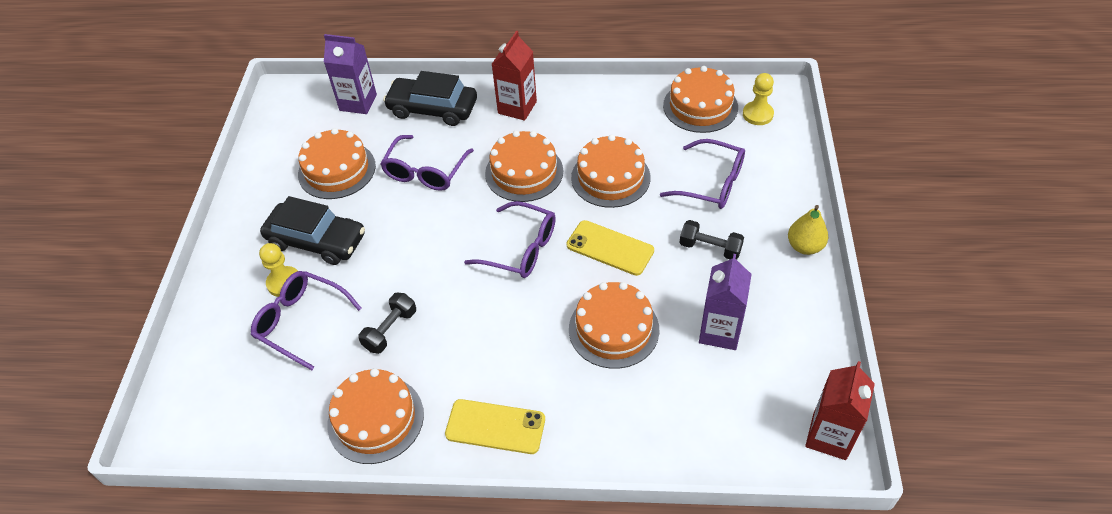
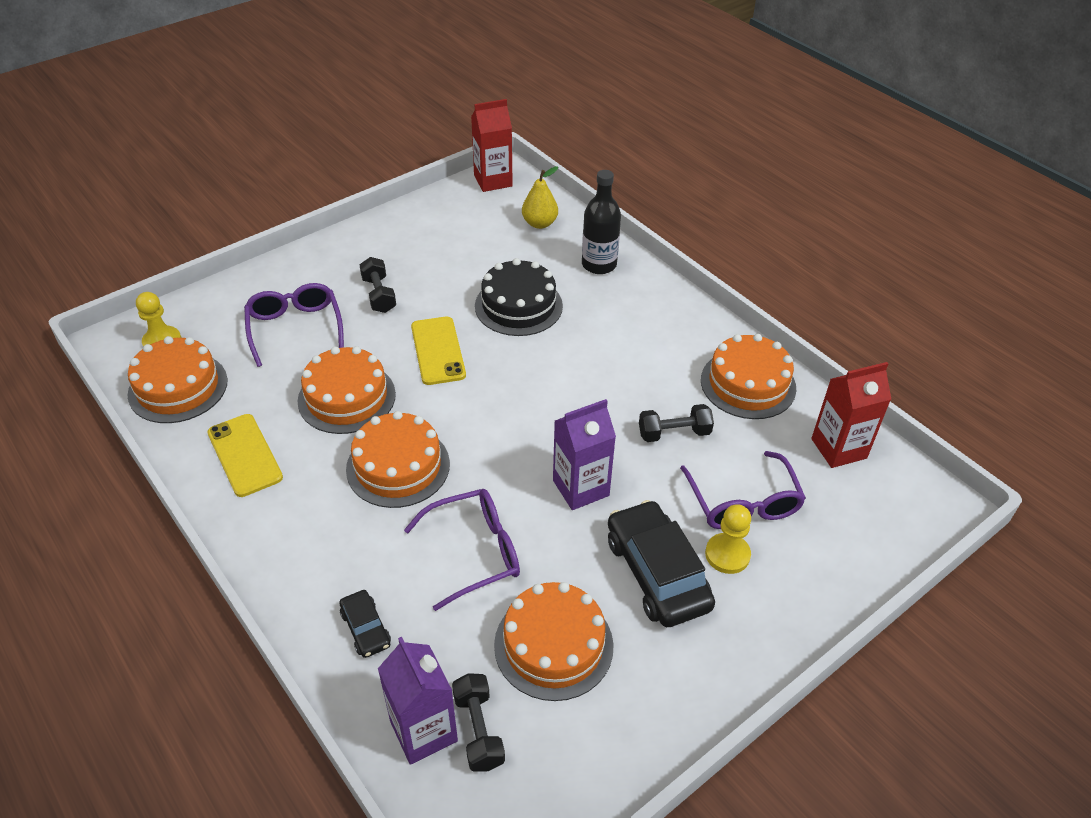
camera: 135 degrees left, 5 degrees down
(334, 120) = (478, 730): none -> black dumbbell
(432, 108) = (365, 628): black car -> black car, size x0.50
(495, 426) = (669, 318): yellow phone -> yellow phone (244, 455)
(517, 107) = (296, 541): red carton -> red carton (838, 448)
(520, 249) = (498, 406): purple glasses -> none
(613, 329) = (518, 306): orange cake -> black cake
(613, 428) = (599, 265): none -> black bottle
(720, 331) = (460, 255): purple carton -> purple carton (581, 488)
(804, 246) = (327, 249): yellow pear -> yellow pear (539, 223)

